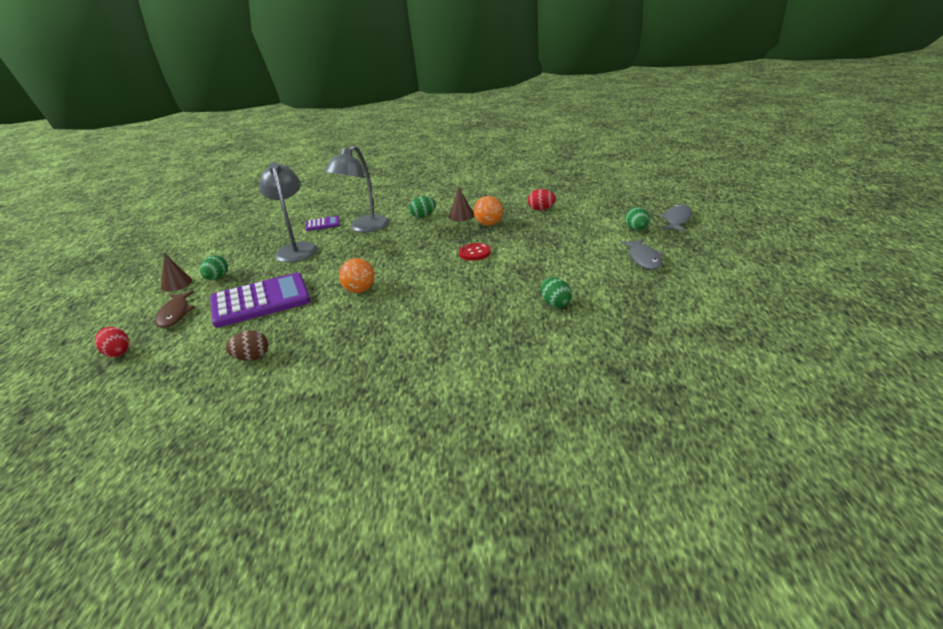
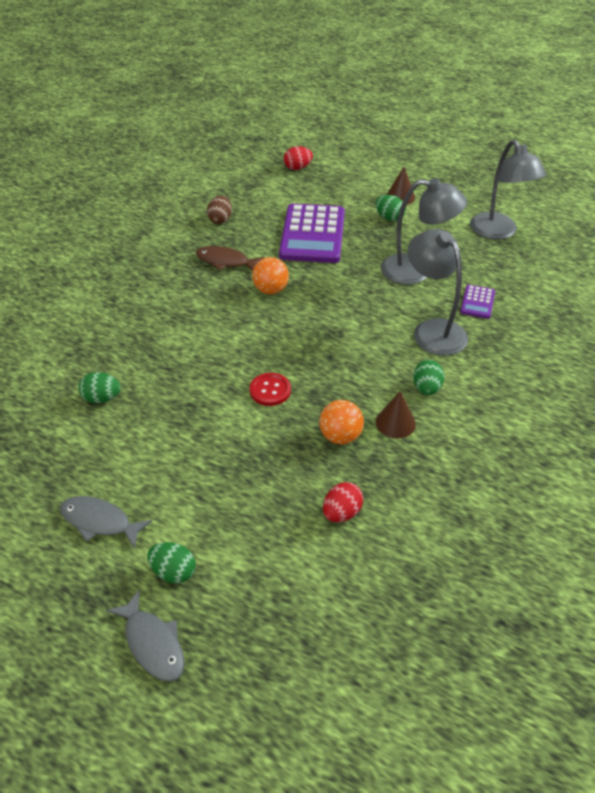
camera: 115 degrees right, 15 degrees up
(175, 314) = (336, 193): brown fish -> brown fish (225, 261)
(226, 237) = (498, 232): none -> grey lamp

